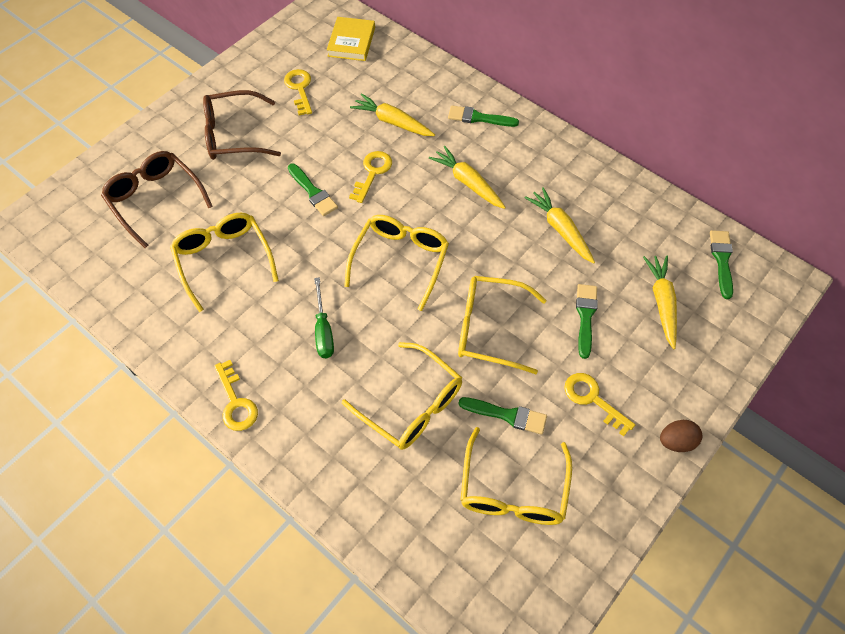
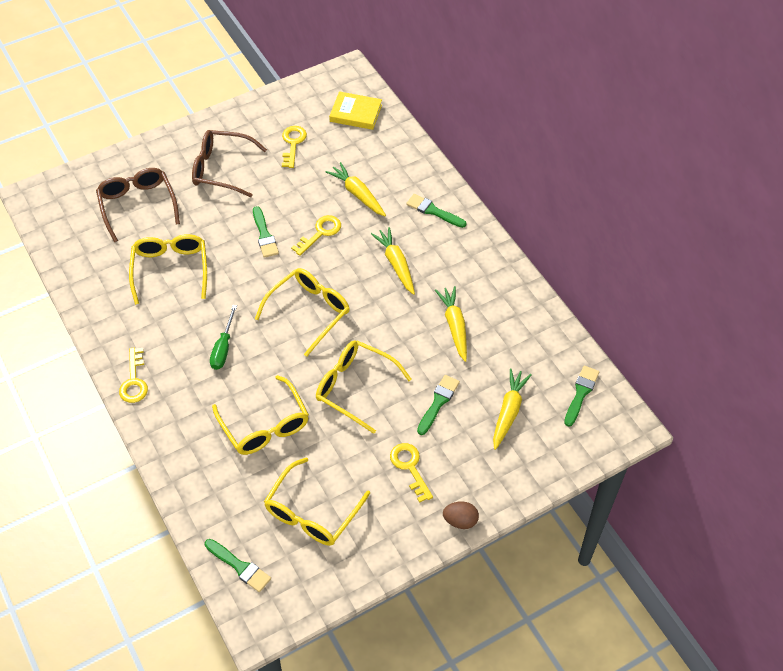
camera: 20 degrees right, 5 degrees down
(351, 42) = (356, 113): yellow book -> yellow book turned 75 degrees clockwise
(507, 415) = (335, 457): green brush -> green brush (239, 566)

